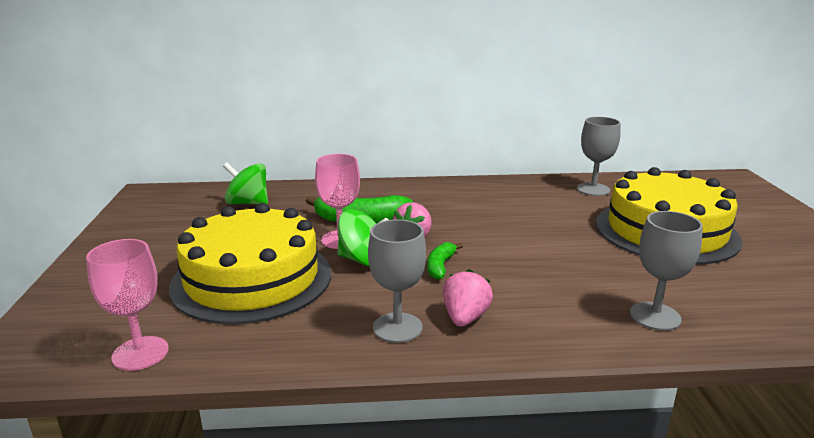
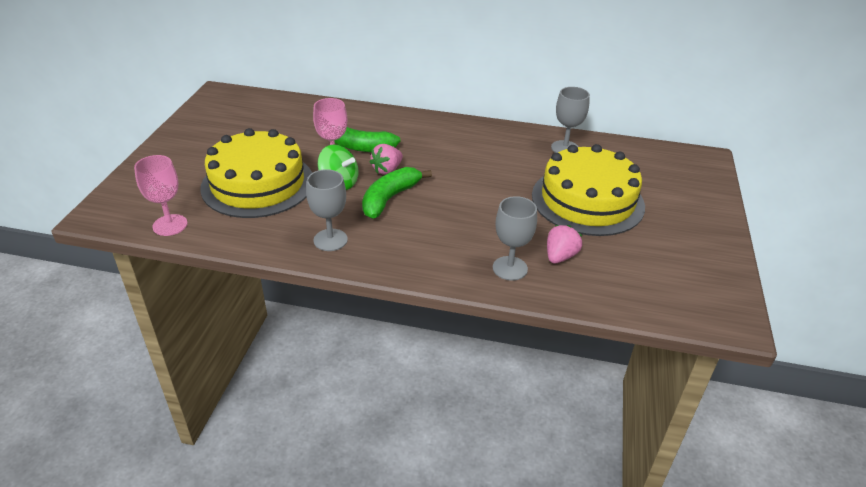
camera: 15 degrees right, 15 degrees up
(248, 203) = (285, 115): green spinning top -> none
(440, 266) = (389, 198): green banana -> green banana, size x1.80
(465, 318) = (379, 242): pink strawberry -> pink strawberry (560, 256)

